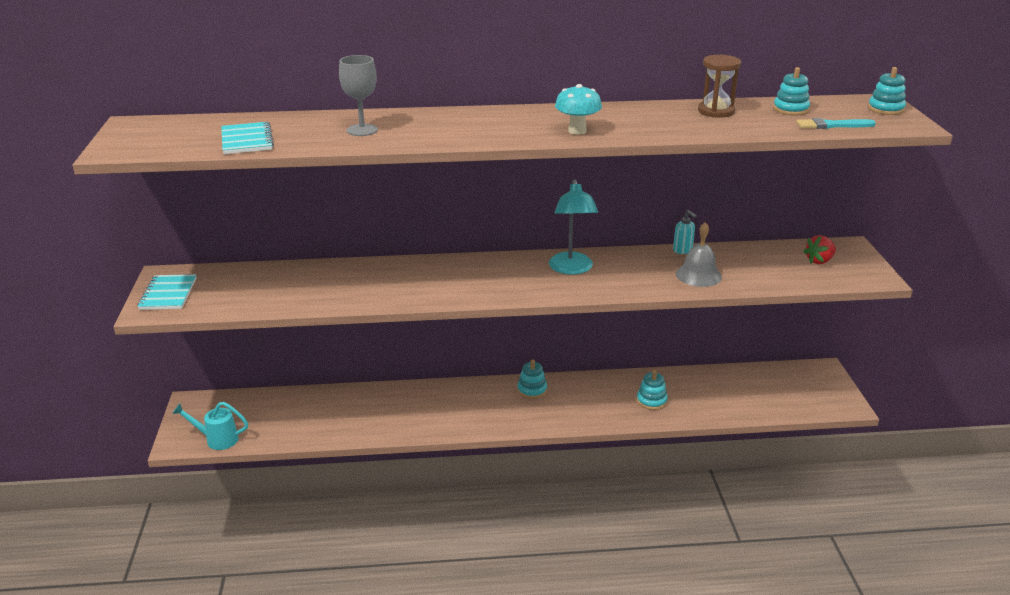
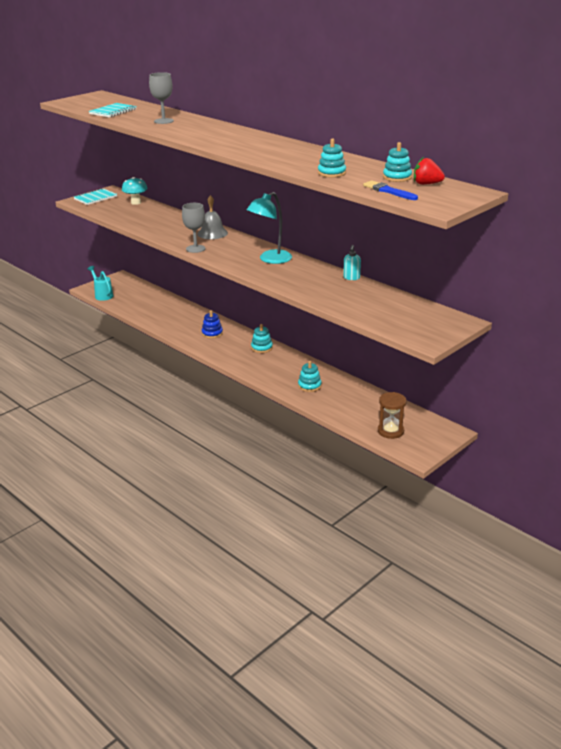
camera: 50 degrees right, 0 degrees up
(451, 406) = (212, 333): none -> blue stacking toy
(469, 296) = (195, 249): none -> grey goblet
(577, 131) = (247, 149): turquoise mushroom -> turquoise mushroom (136, 202)
(698, 275) = (326, 291): grey bell -> grey bell (212, 233)
(716, 111) = (350, 164): brown hourglass -> brown hourglass (390, 431)
(819, 261) = (417, 318): red strawberry -> red strawberry (426, 184)
(832, 125) = (388, 191): turquoise brush -> blue brush
(885, 109) = (459, 196): turquoise stacking toy -> turquoise stacking toy (331, 173)

